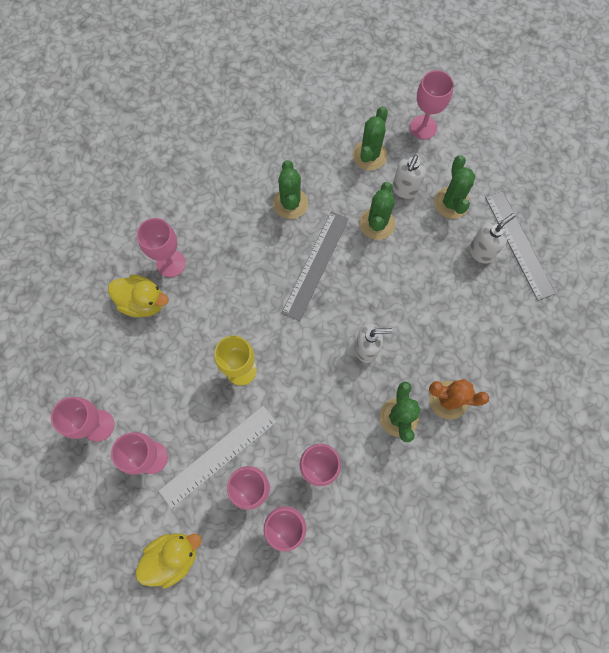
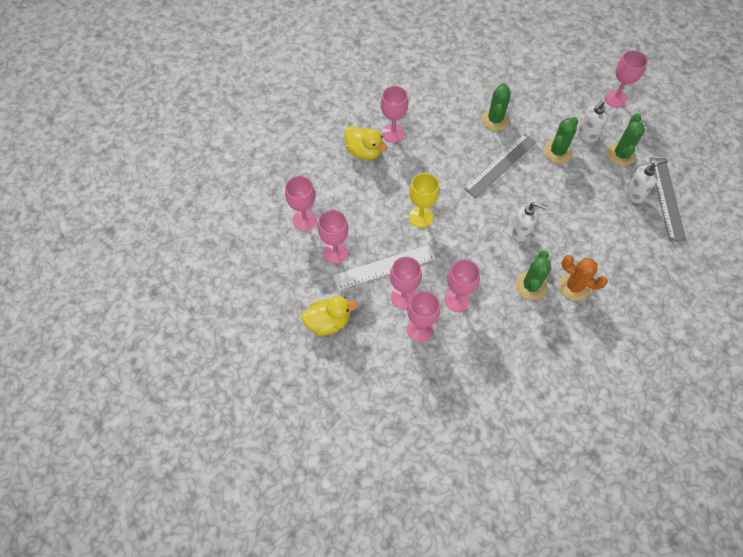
camera: 20 degrees right, 10 degrees down
(369, 155) = (566, 105): green cactus -> none

